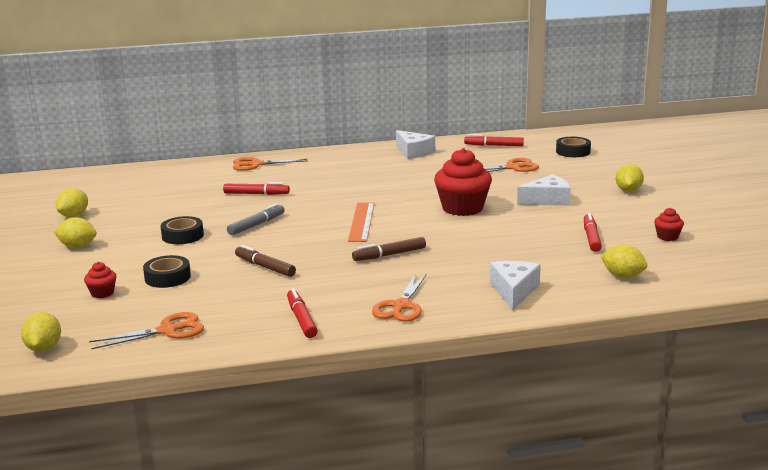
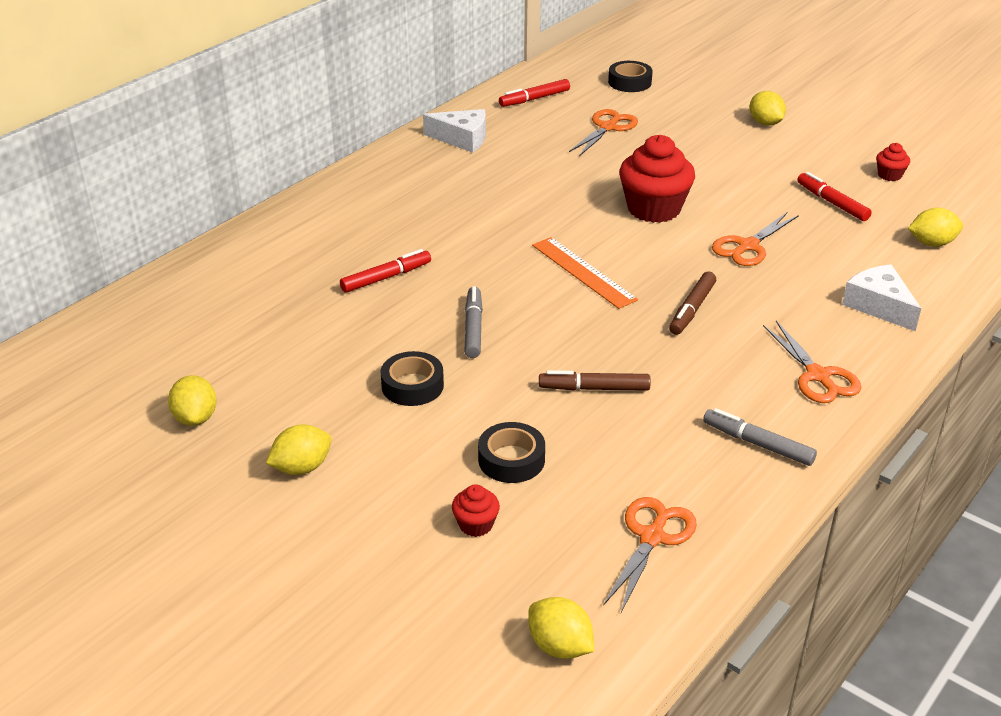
camera: 40 degrees left, 15 degrees up
(256, 164) = (299, 227): orange scissors -> orange scissors (748, 246)
(301, 319) = (757, 443): red marker -> grey marker
(547, 200) = (715, 164): white cheese -> none

